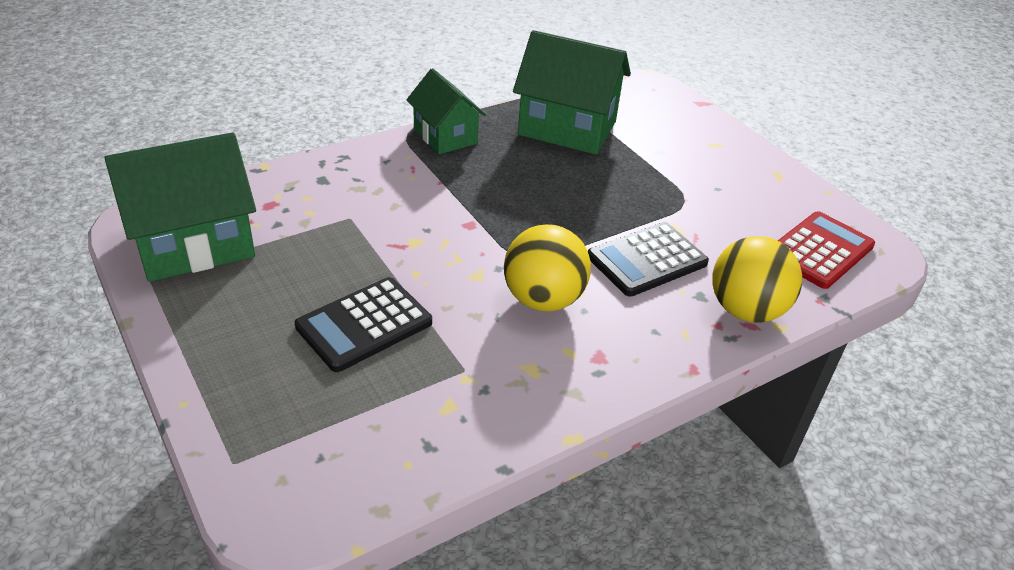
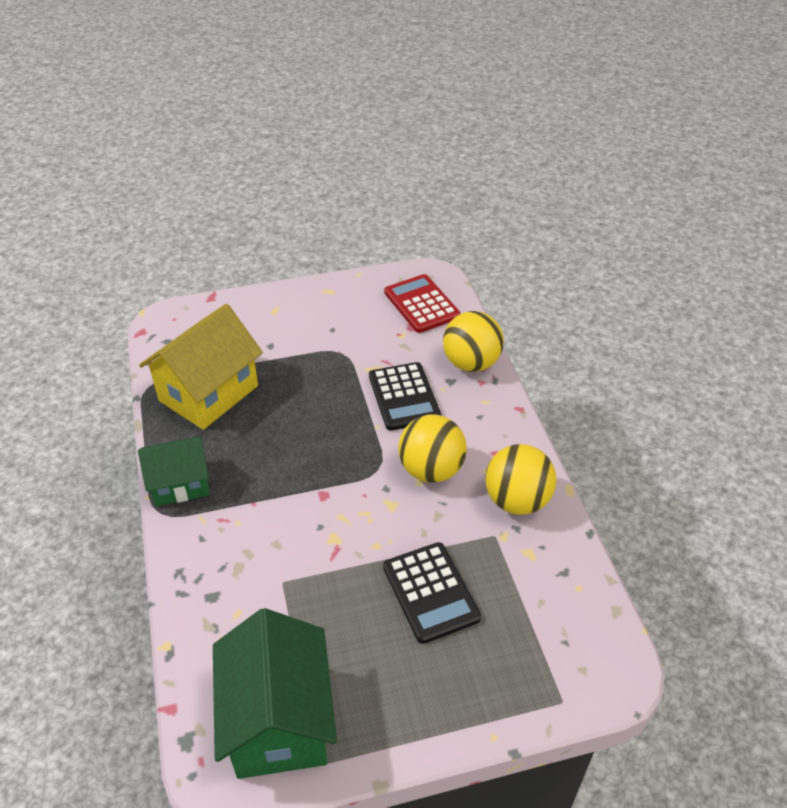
camera: 70 degrees left, 5 degrees up
(529, 384) = (517, 500): none -> yellow ball
(567, 128) = (209, 393): green house -> yellow house

